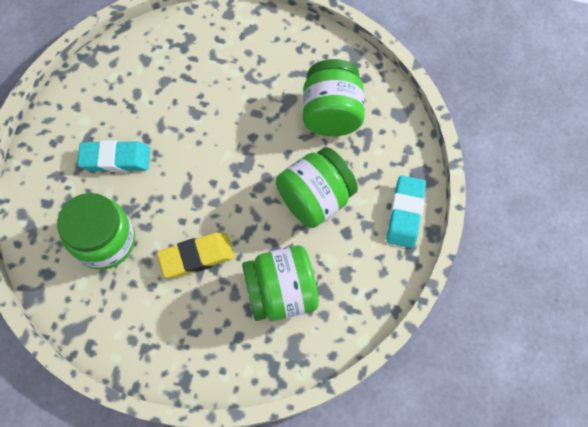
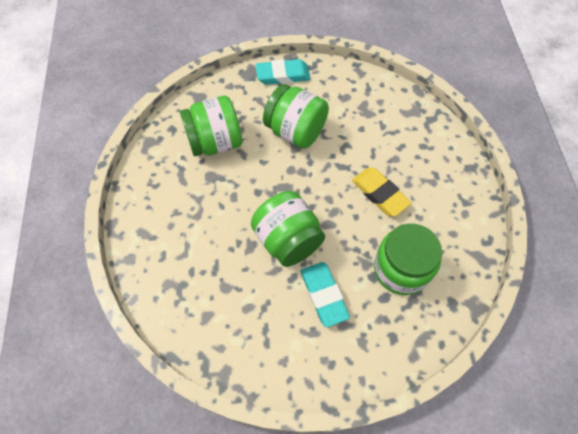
camera: 110 degrees left, 5 degrees down
(281, 292) = (377, 130): green jar -> green jar (288, 240)

